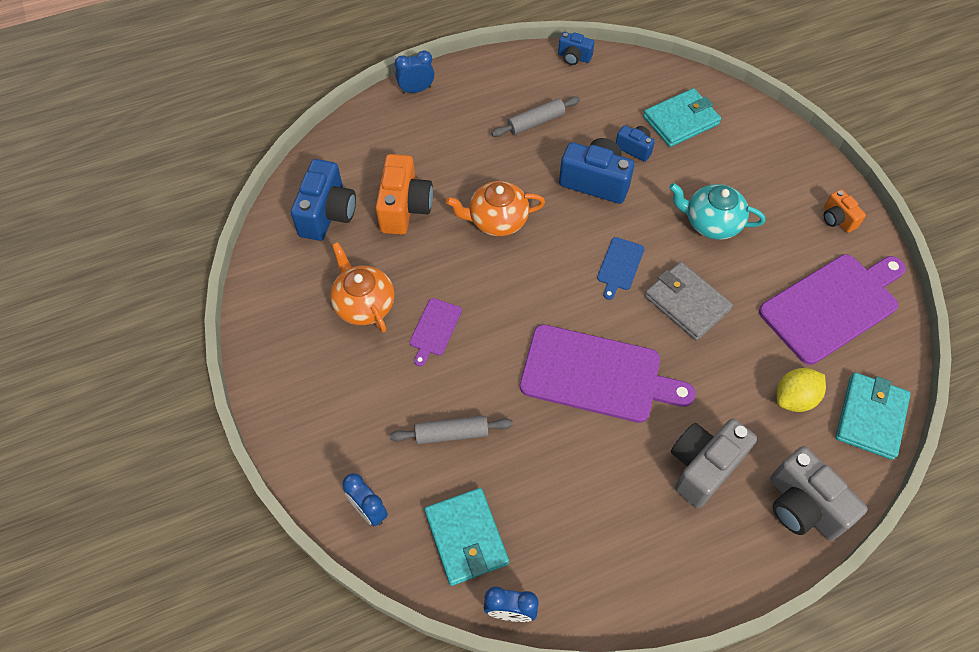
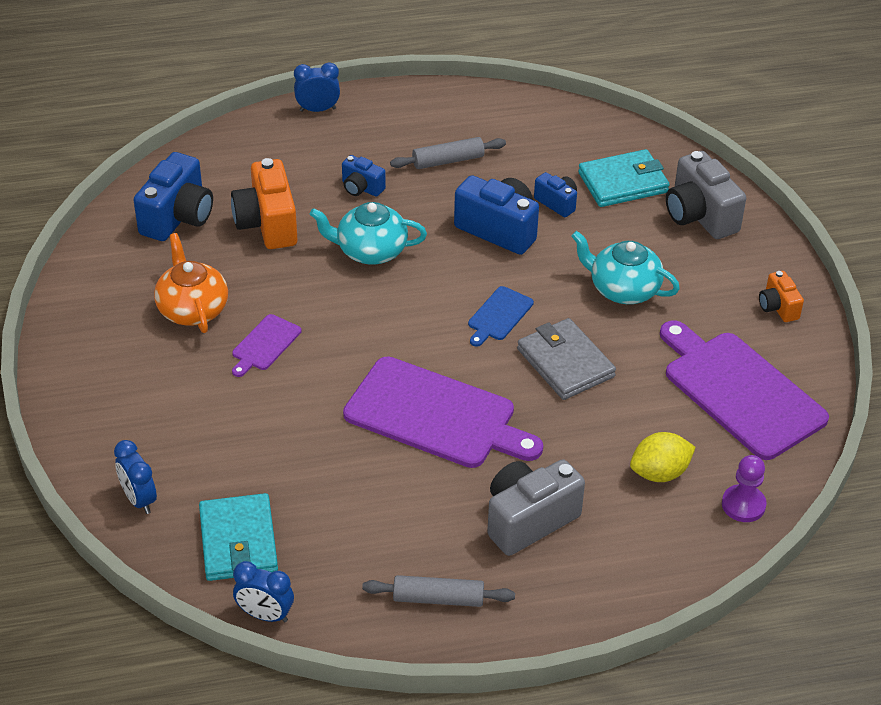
camera: 10 degrees right, 15 degrees down
(404, 208) = (267, 224): orange camera -> orange camera turned 150 degrees clockwise
(451, 433) = (253, 444): grey rolling pin -> grey rolling pin (438, 598)
(497, 220) = (370, 251): orange teapot -> turquoise teapot
(574, 57) = (516, 101): blue camera -> blue camera (361, 188)
(803, 506) = (631, 574): grey camera -> grey camera (699, 216)
(833, 305) = (739, 391): purple cutting board -> purple cutting board turned 105 degrees counterclockwise
(870, 417) = (743, 505): turquoise wallet -> purple pawn

